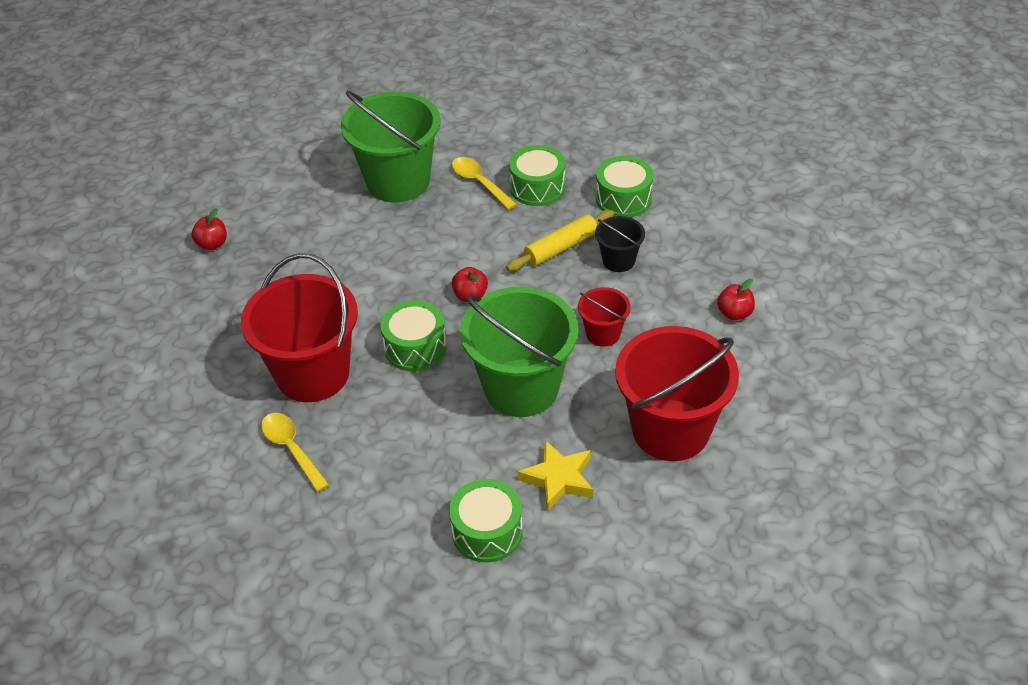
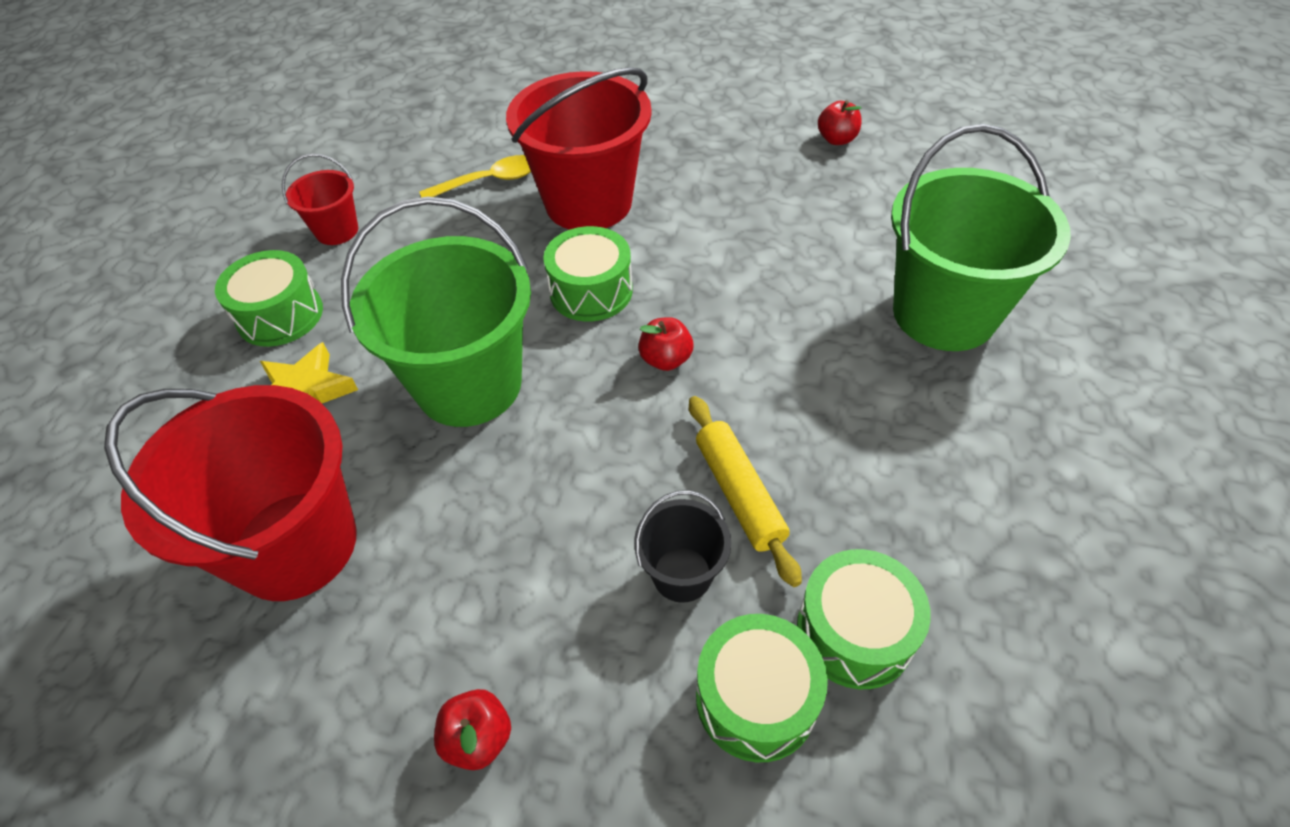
camera: 105 degrees right, 5 degrees up
(479, 183) = (929, 412): yellow spoon -> none
(537, 187) = (907, 493): green drum -> green drum (756, 698)
(603, 333) = (523, 506): red bucket -> red bucket (337, 231)

